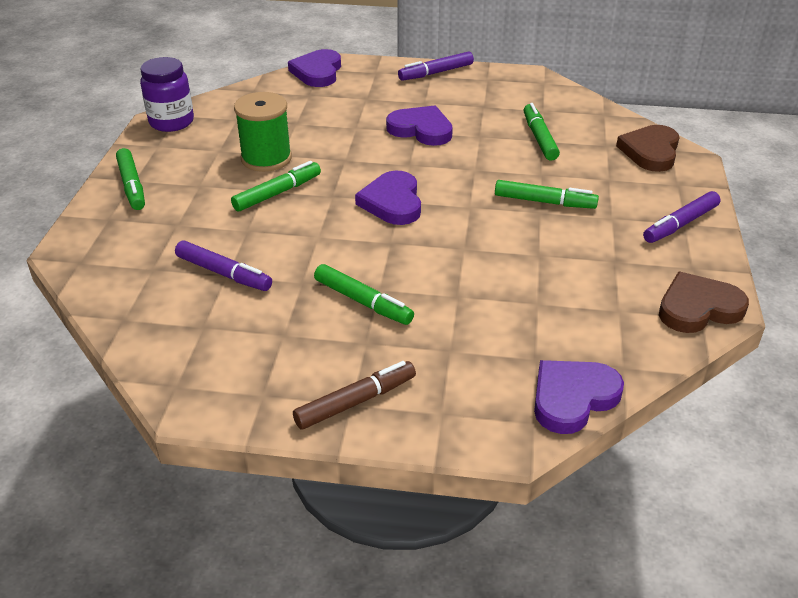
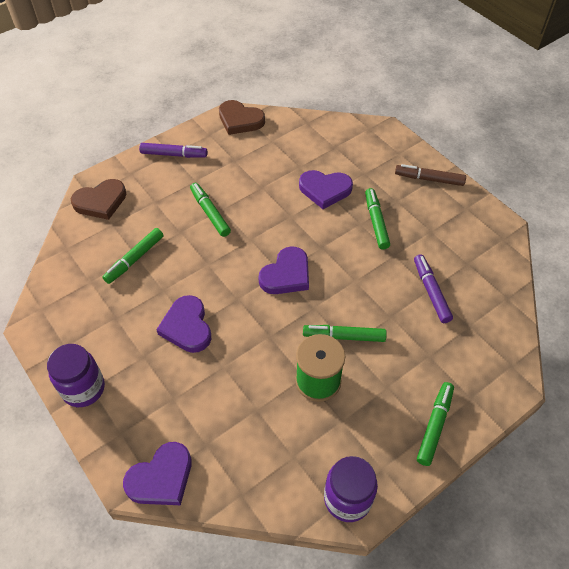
camera: 135 degrees left, 15 degrees up
(436, 73) = (83, 388): purple marker -> purple jar
(572, 398) = (343, 126): purple heart -> purple heart (325, 190)

